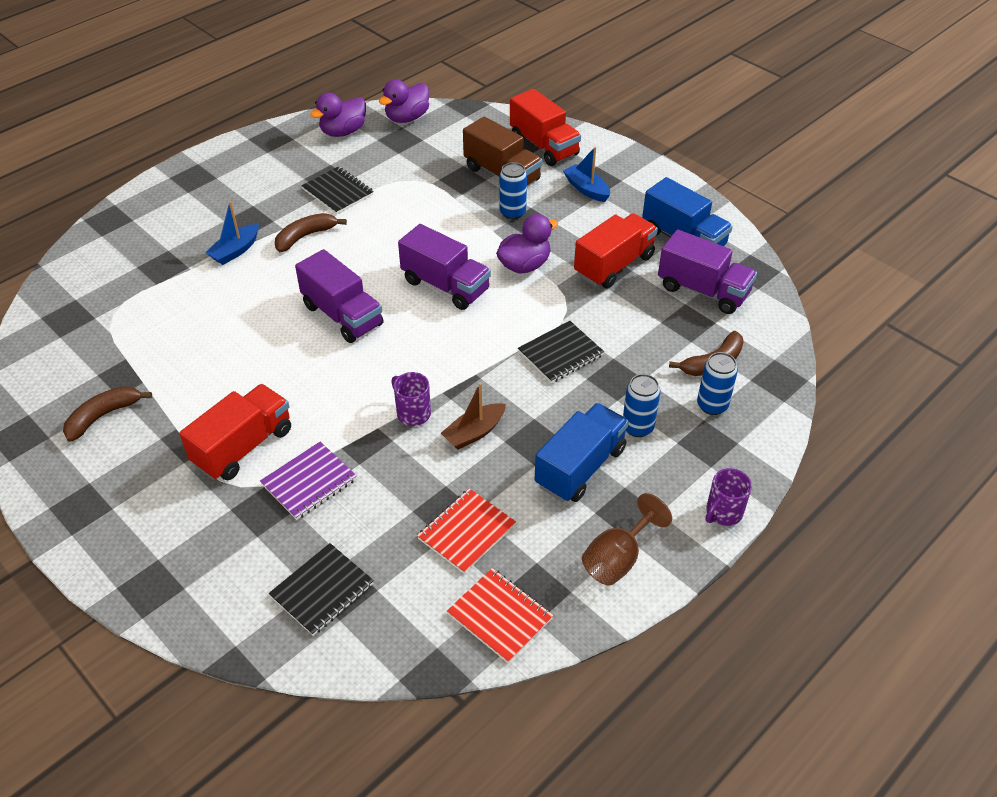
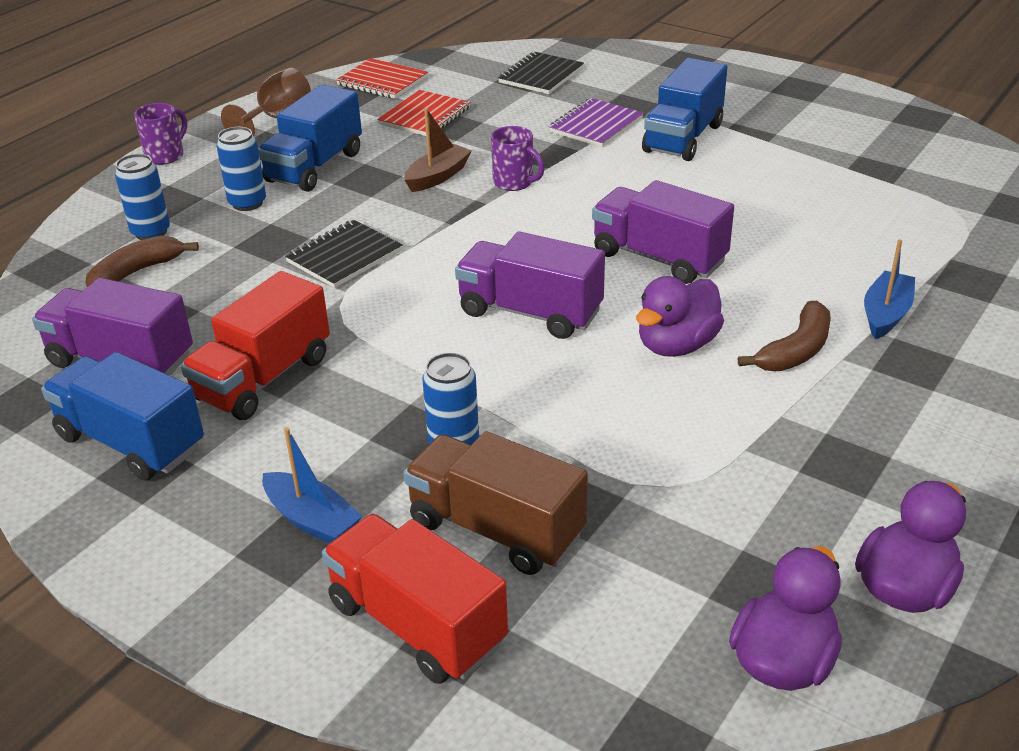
camera: 170 degrees right, 10 degrees down
(103, 416) = (855, 140): brown banana -> none
(243, 447) = (683, 138): red truck -> blue truck
(338, 192) = (802, 437): black notebook -> none
(524, 265) = (413, 357): purple duck -> purple duck (676, 345)

